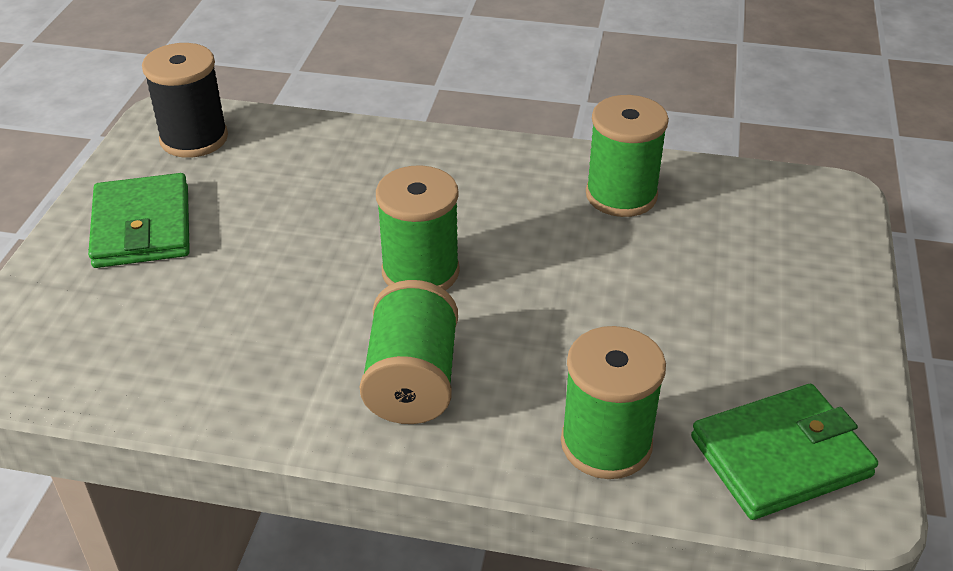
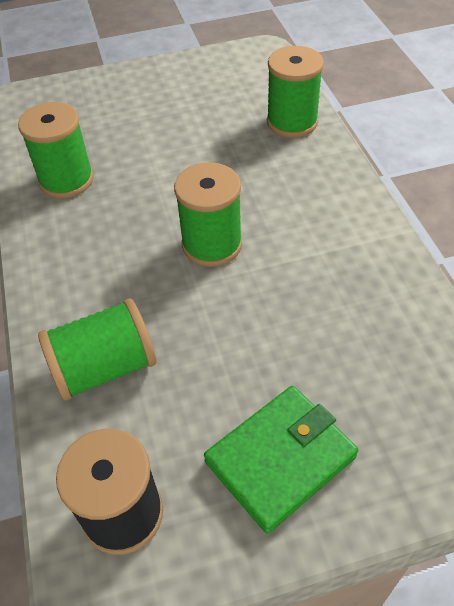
camera: 115 degrees left, 10 degrees up
(412, 380) = (310, 206): green spool -> green spool (104, 368)
(780, 456) = (253, 73): green wallet -> none

